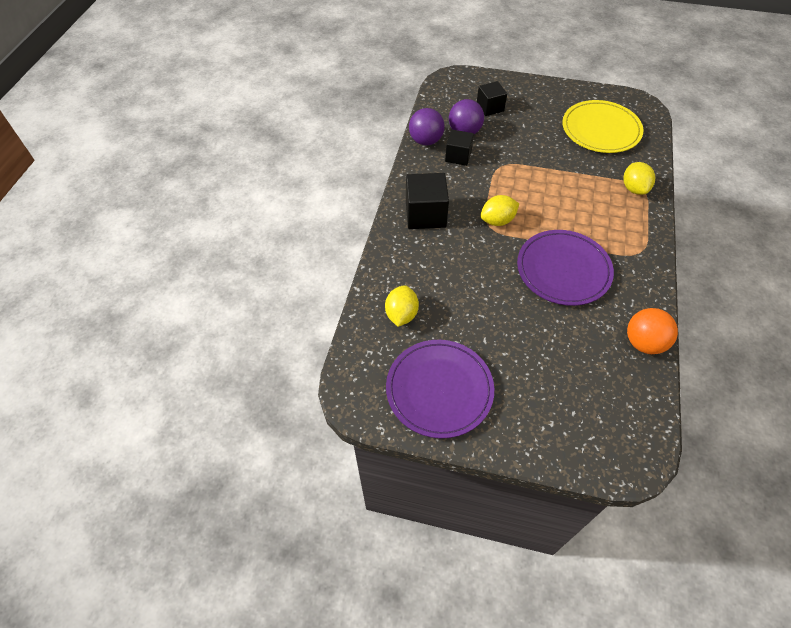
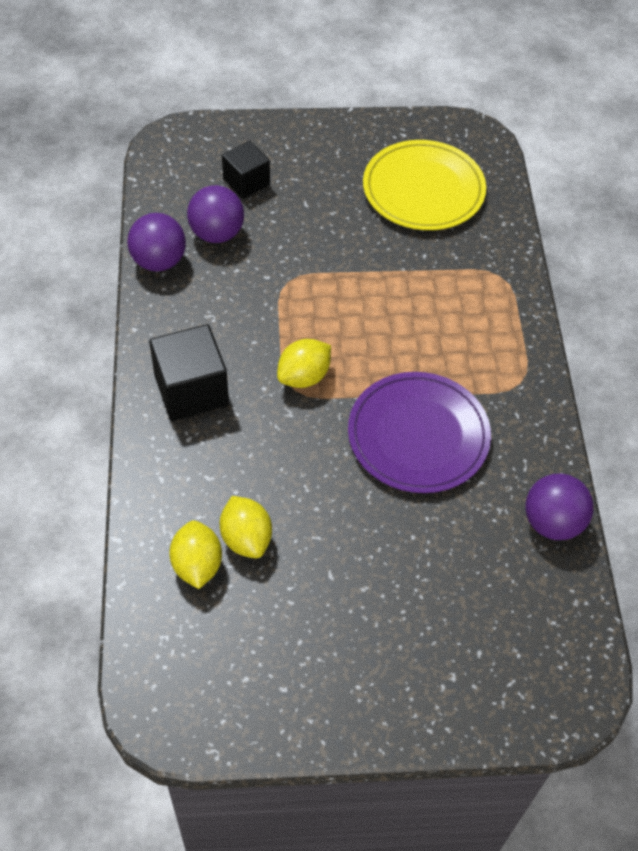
camera: 20 degrees left, 0 degrees up
(439, 389) = (283, 669): purple plate -> none
(458, 156) = (217, 278): black cube -> none
(634, 188) = (491, 280): yellow lemon -> yellow lemon (246, 538)
(644, 342) = (552, 522): orange ball -> purple ball

